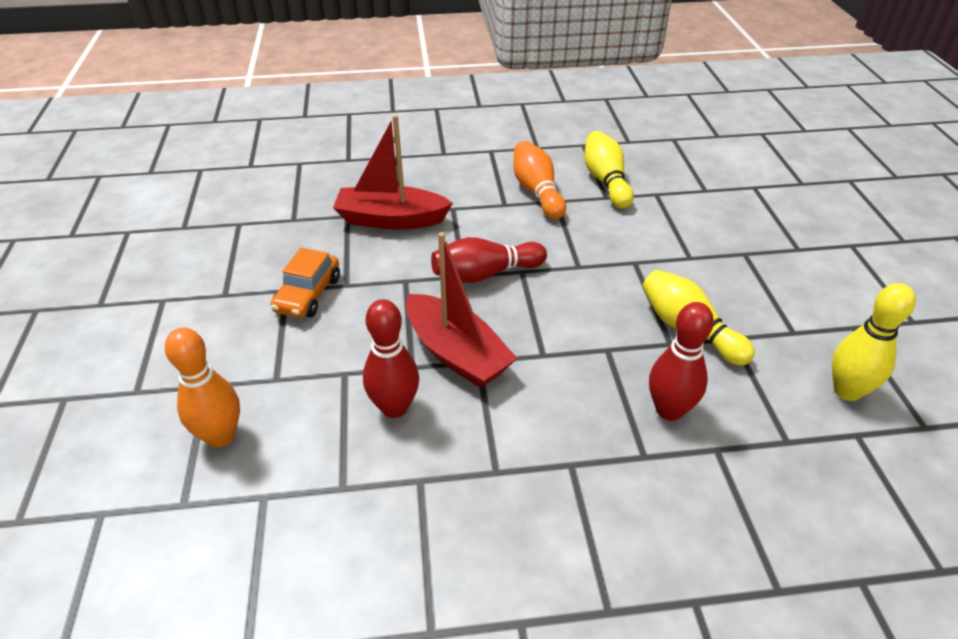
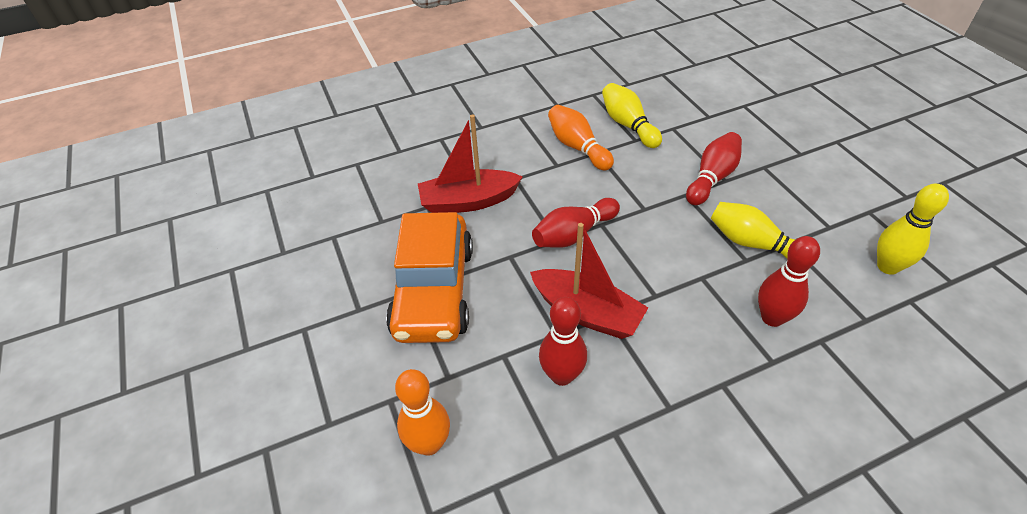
camera: 15 degrees left, 5 degrees up
(308, 295) = (434, 291): orange car -> orange car, size x1.94
(674, 252) = (712, 178): none -> red bowling pin

